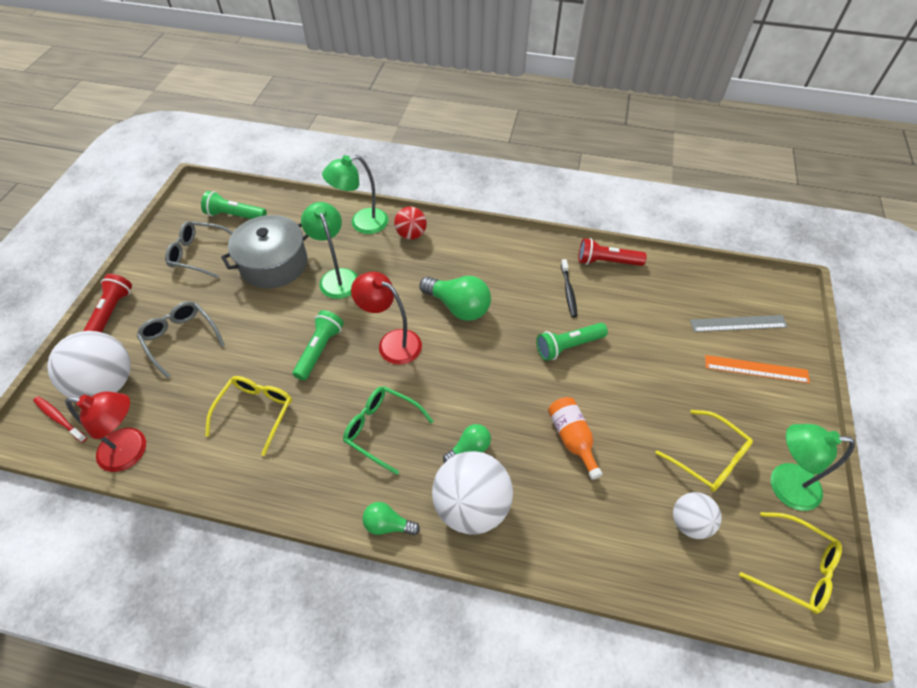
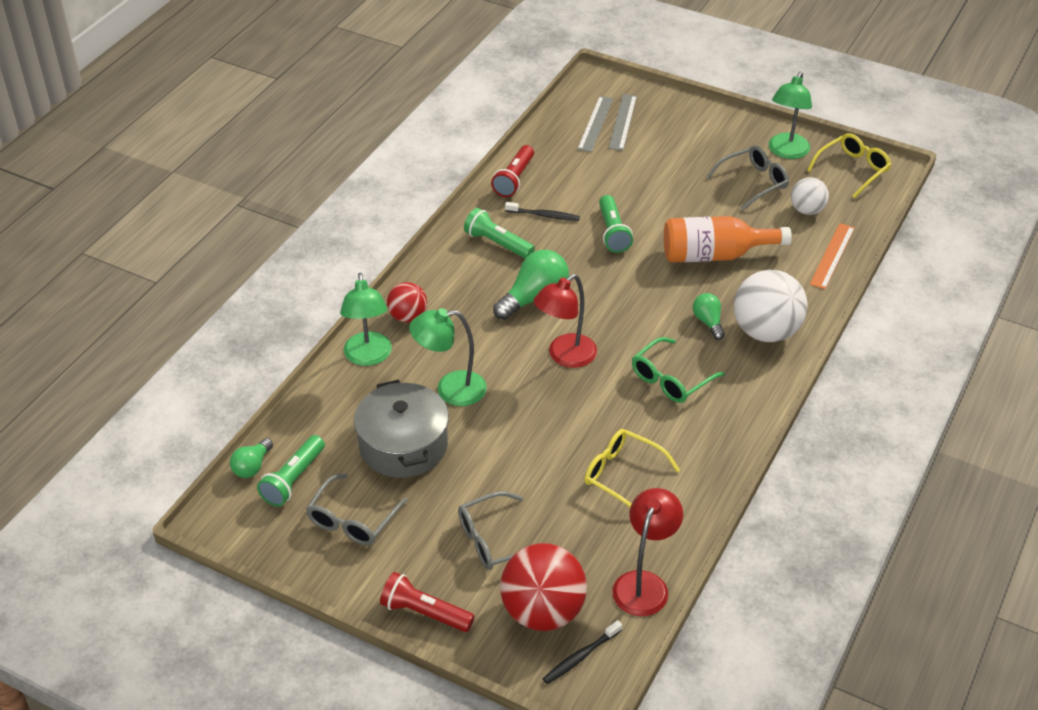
camera: 75 degrees left, 10 degrees down
(59, 419) = (580, 657): red toothbrush -> black toothbrush
(107, 384) = (542, 612): white ball -> red ball
(319, 350) = (555, 416): green flashlight -> green flashlight (497, 244)
(388, 525) = (772, 389): green light bulb -> green light bulb (252, 466)
(572, 438) = (715, 255): orange bottle -> orange bottle, size x1.59
(709, 458) = (753, 182): yellow glasses -> grey glasses
(721, 303) = (595, 123): none -> grey ruler
(756, 369) = (675, 128): orange ruler -> orange ruler (832, 255)

